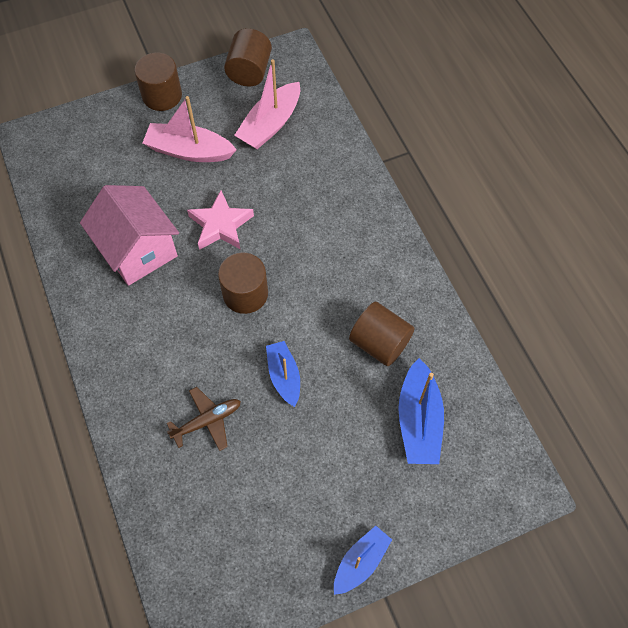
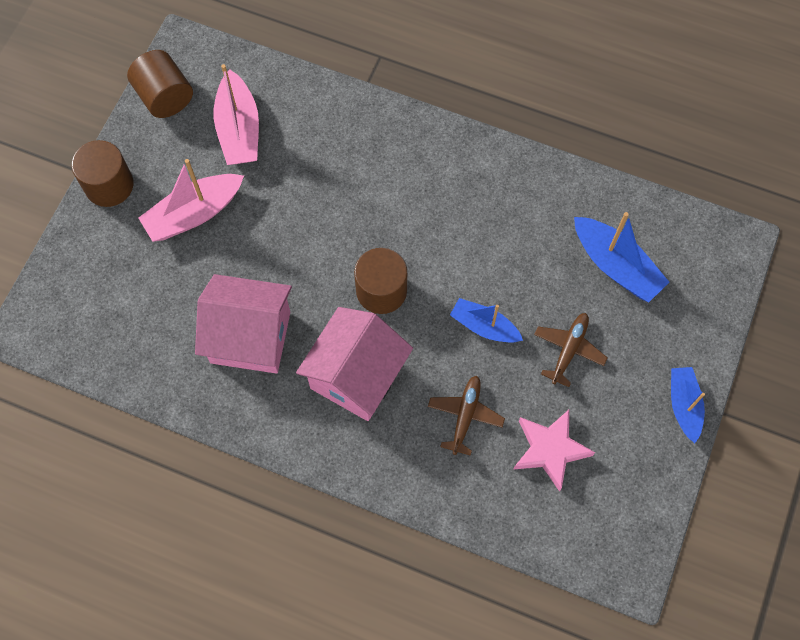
camera: 45 degrees left, 5 degrees up
(171, 331) = (356, 376): none -> pink house
(220, 225) = (296, 253): pink star -> pink star (550, 450)
(322, 445) = (568, 350): none -> brown plane
(379, 343) = (526, 234): brown cylinder -> none

